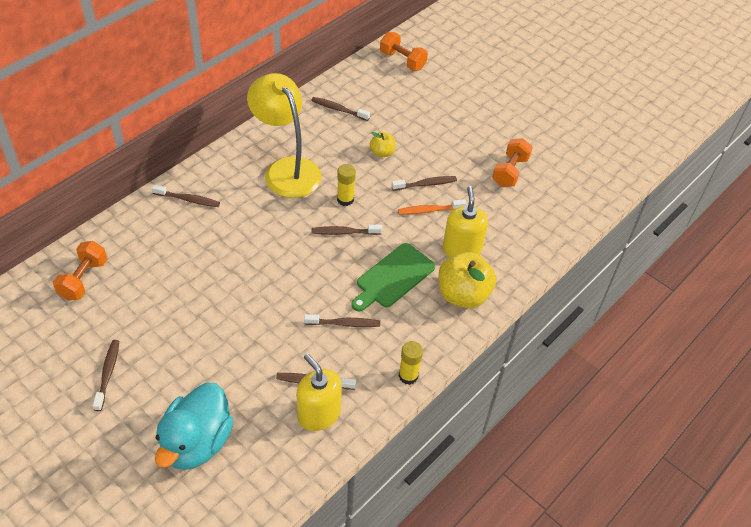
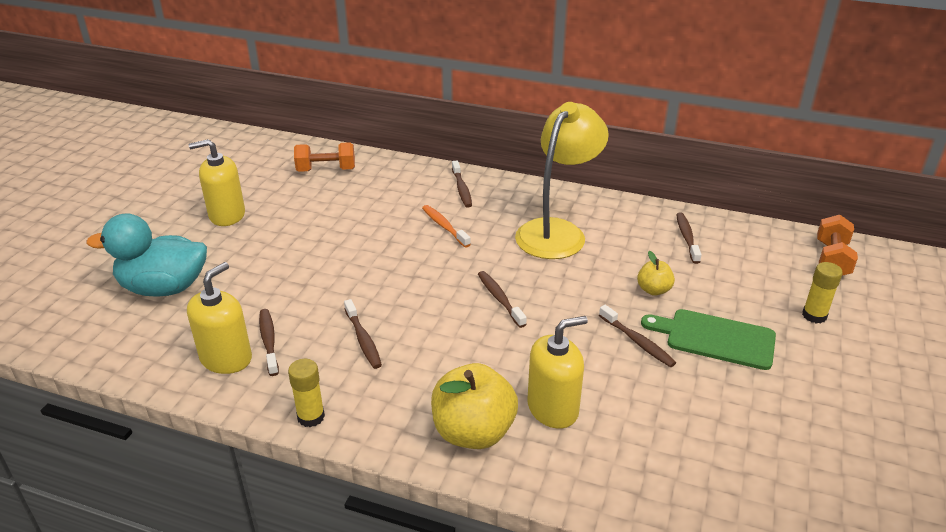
camera: 70 degrees right, 15 degrees down
(108, 374) = (227, 215): brown toothbrush -> yellow soap dispenser
(345, 199) = (551, 284): yellow glue stick -> yellow glue stick (814, 315)
(393, 277) = (458, 358): green cutting board -> green cutting board (715, 338)
(429, 210) = (595, 358): orange toothbrush -> orange toothbrush (444, 226)
(510, 171) = (745, 419): orange dumbbell -> none

